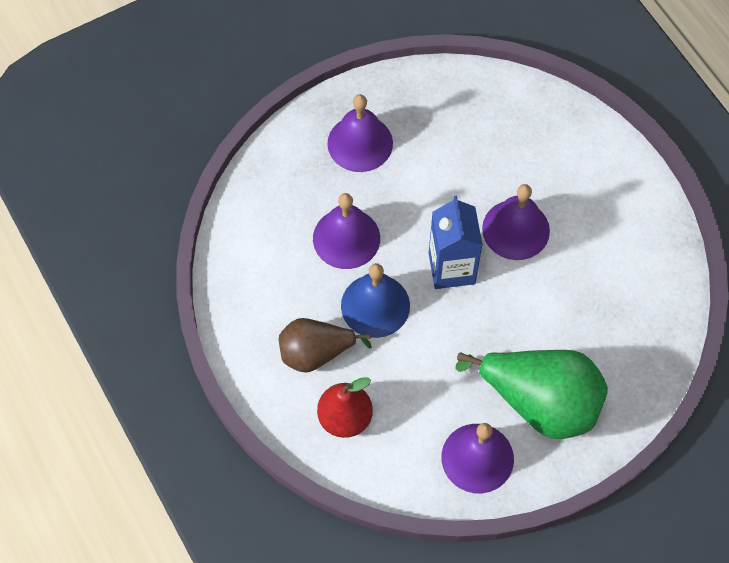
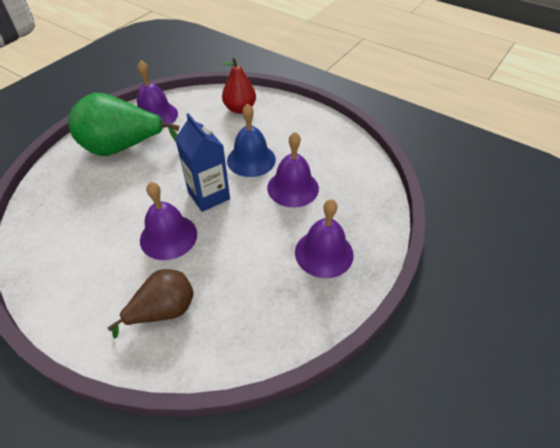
camera: 155 degrees right, 15 degrees down
(316, 353) = (274, 128): brown pear -> brown pear (163, 311)

